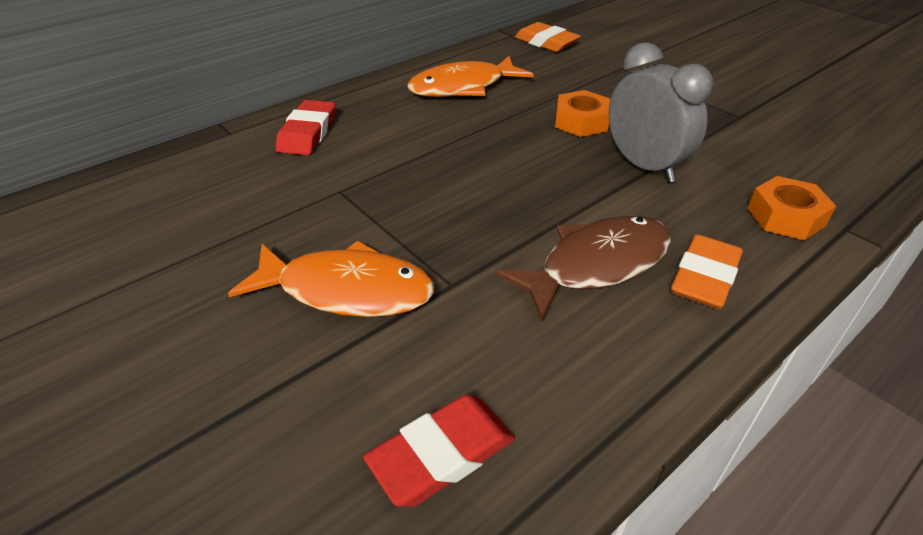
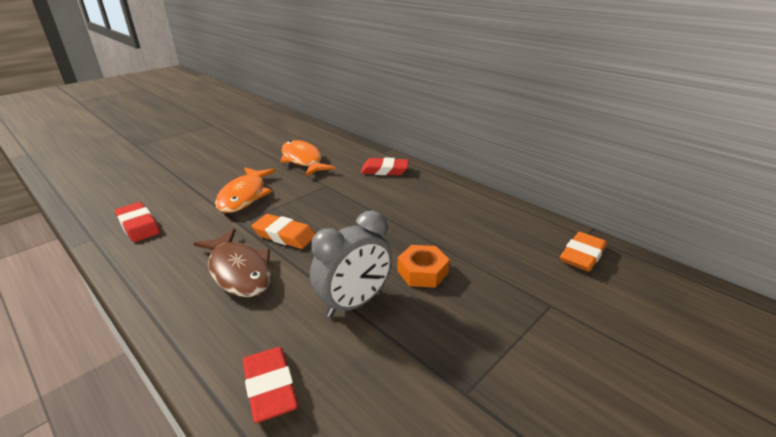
camera: 85 degrees right, 10 degrees down
(463, 87) = (463, 215): orange fish -> orange fish (303, 160)
(704, 277) = (210, 319): orange eraser -> orange eraser (284, 235)
(785, 217) = (270, 387): orange nut -> red eraser

